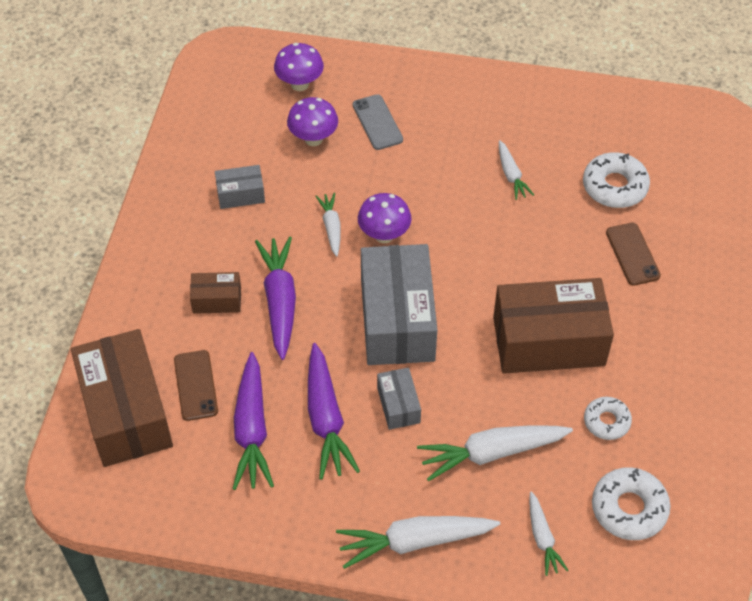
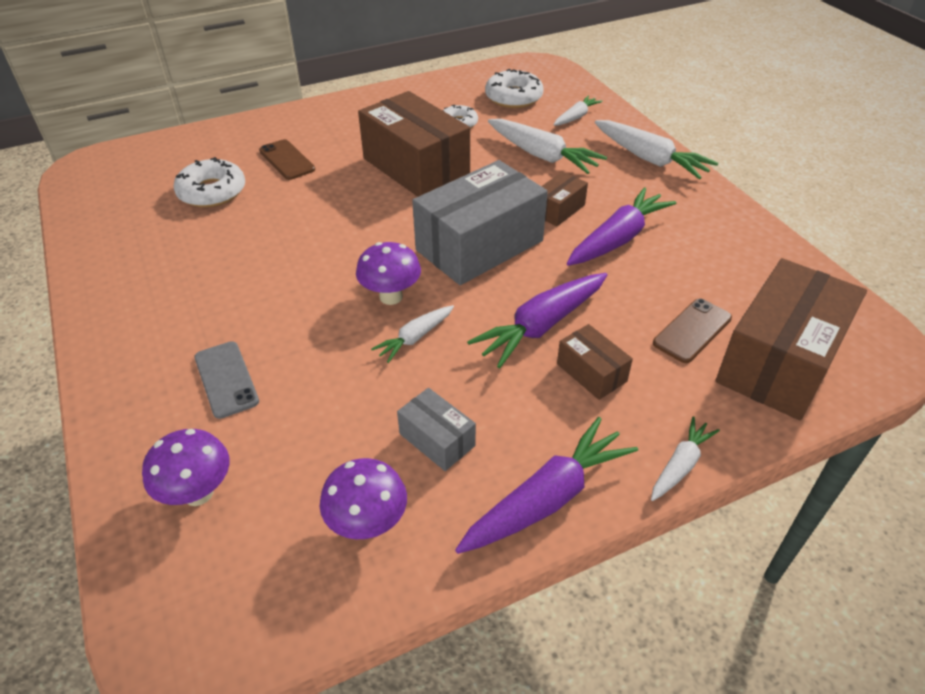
camera: 125 degrees left, 10 degrees down
(252, 429) = (681, 273): purple carrot -> purple carrot (547, 498)
(313, 139) = (294, 422): purple mushroom -> purple mushroom (368, 524)
(377, 122) = (226, 379): grey phone -> grey phone turned 60 degrees counterclockwise
(398, 405) = (558, 209): grey box -> brown box
(511, 175) = (241, 251): white carrot -> white carrot (680, 465)
(632, 254) = (287, 160): brown phone -> brown phone turned 75 degrees counterclockwise

